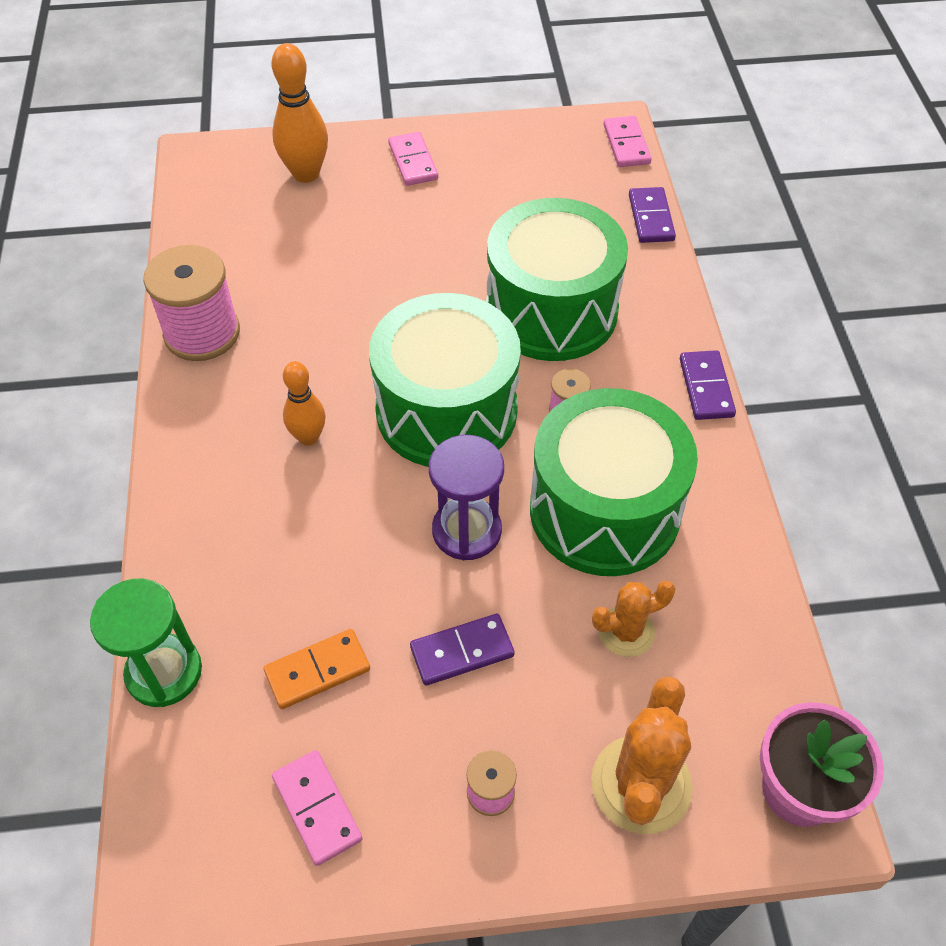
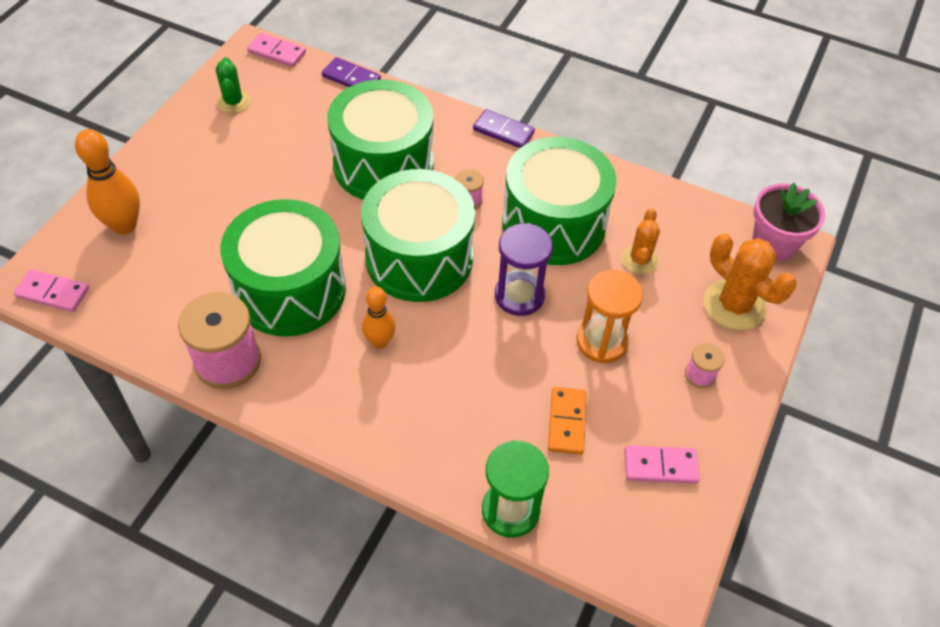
camera: 60 degrees left, 0 degrees up
(321, 330) = (290, 290): none -> green drum
(413, 161) = (177, 161): pink domino -> pink domino (53, 292)
(462, 651) = (602, 342): purple domino -> orange hourglass
(526, 154) = (233, 102): none -> green cactus

